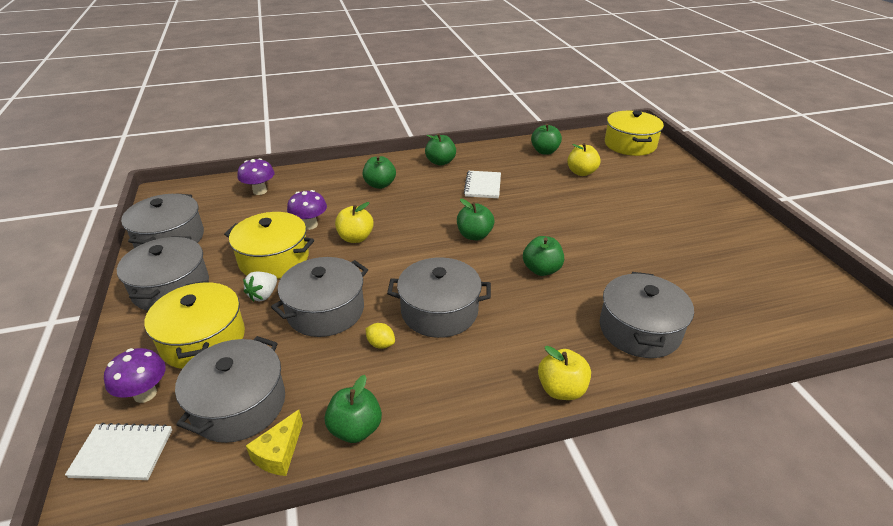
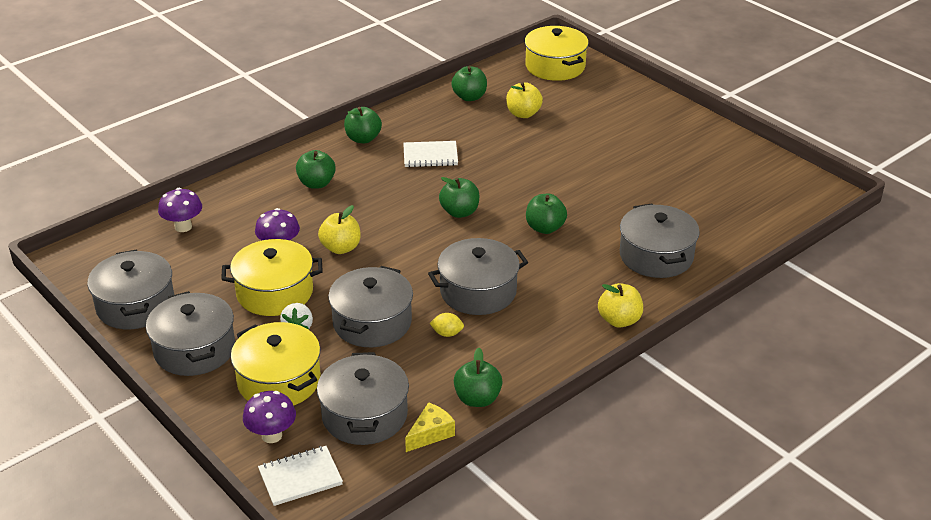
camera: 25 degrees left, 0 degrees up
(279, 453) = (430, 434): yellow cheese -> yellow cheese turned 135 degrees counterclockwise
(482, 186) = (430, 156): white notebook -> white notebook turned 75 degrees counterclockwise

